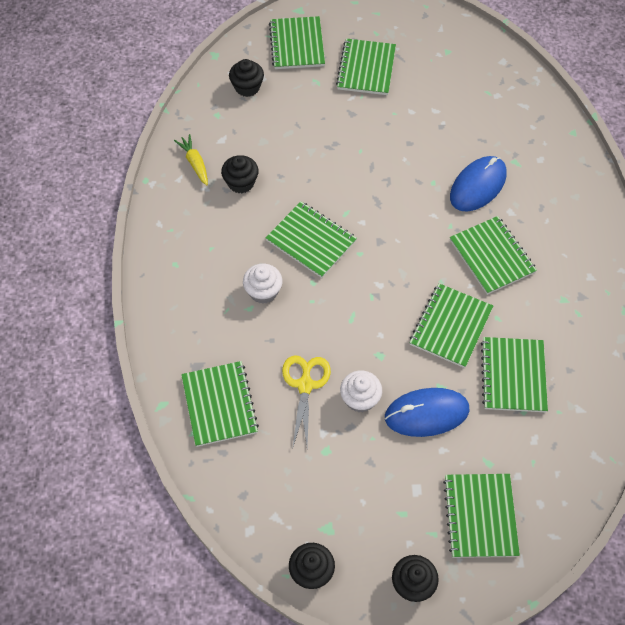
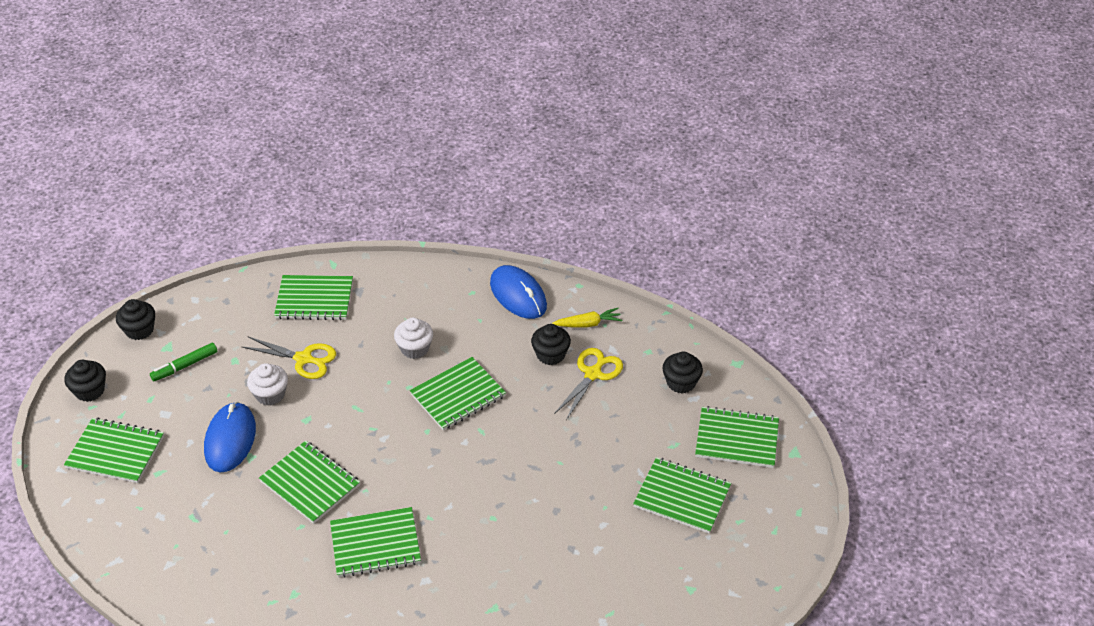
camera: 105 degrees right, 15 degrees down
(255, 148) = (593, 374): none -> yellow scissors
(348, 498) = (185, 366): none -> green marker
(478, 186) = (473, 559): blue mouse -> blue mouse (518, 295)
(513, 375) = (232, 519): green notebook -> none

